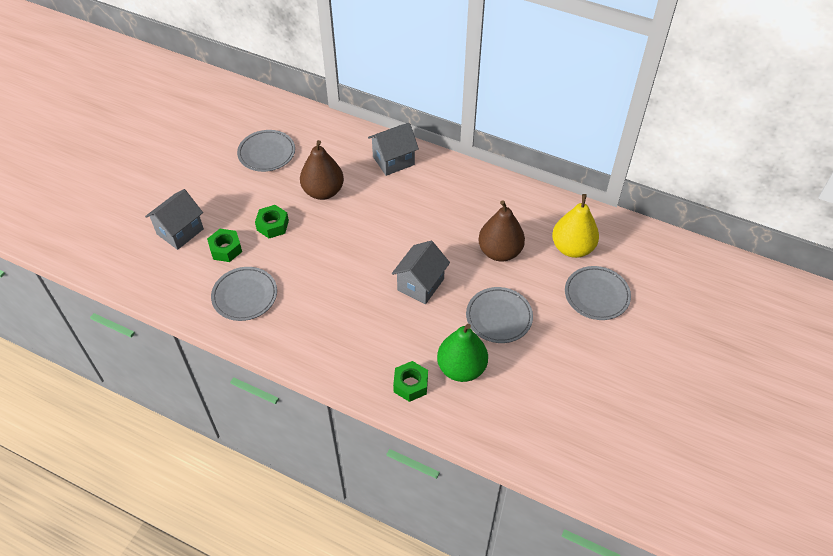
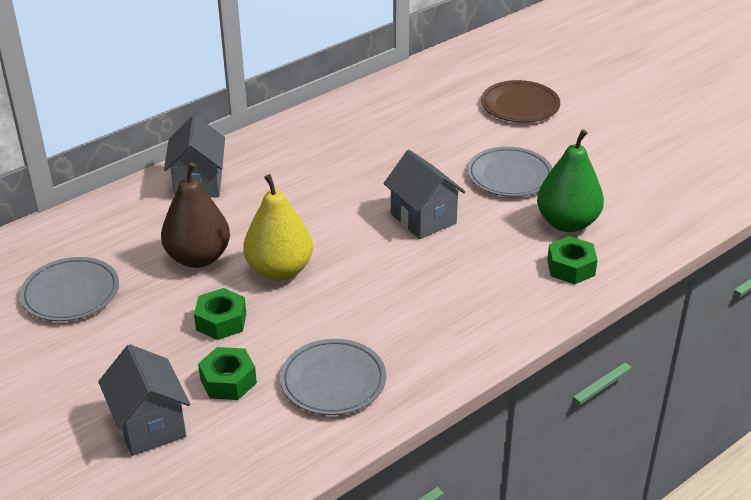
camera: 65 degrees left, 15 degrees down
(500, 252) = (415, 148): brown pear -> none
(572, 248) = (445, 100): yellow pear -> yellow pear (279, 270)
(596, 295) = (520, 106): grey plate -> brown plate

